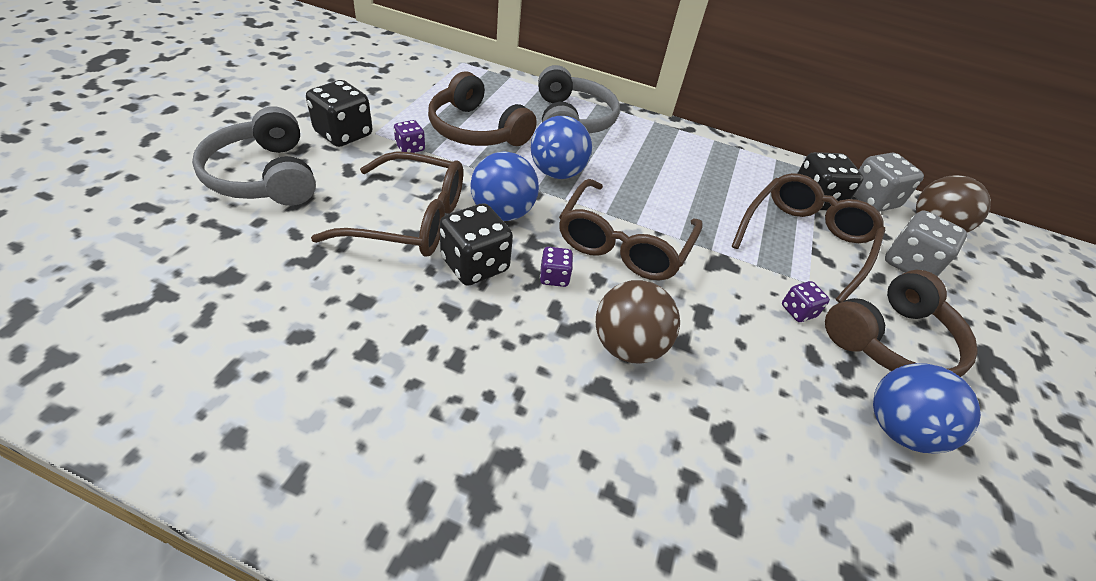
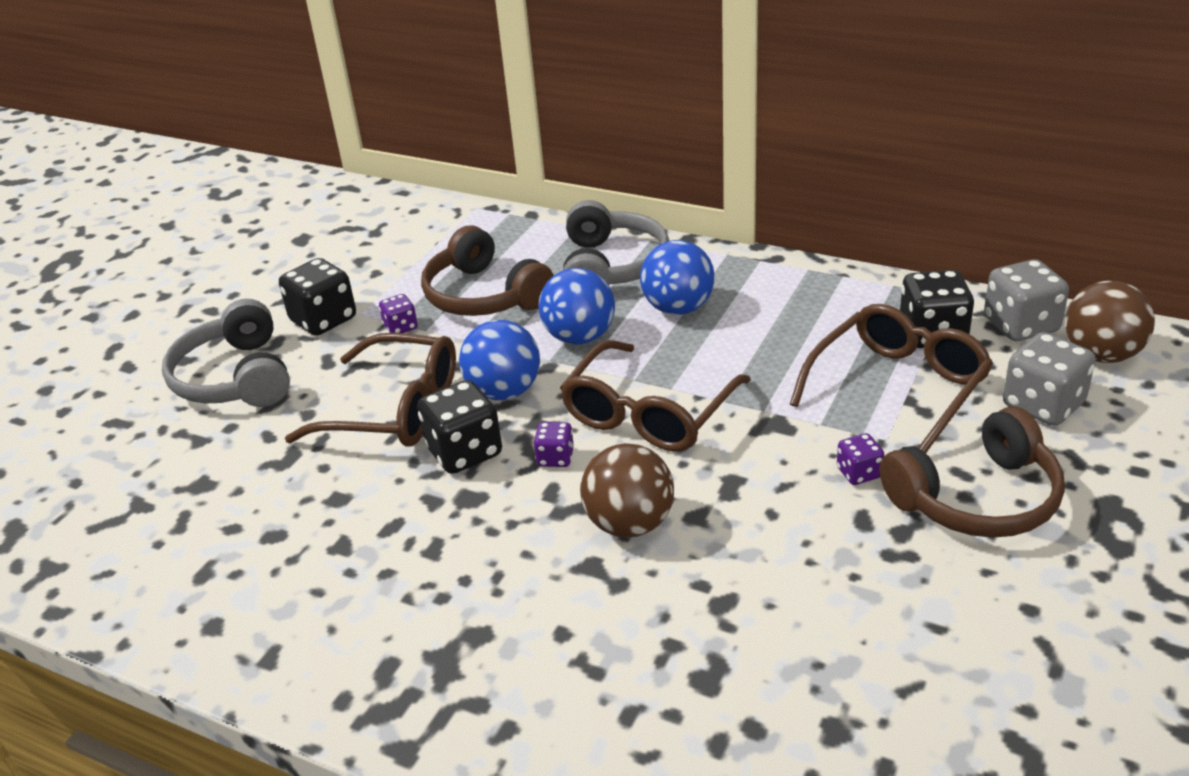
camera: 15 degrees right, 10 degrees down
(898, 428) = (945, 591): blue ball -> blue ball (678, 308)

